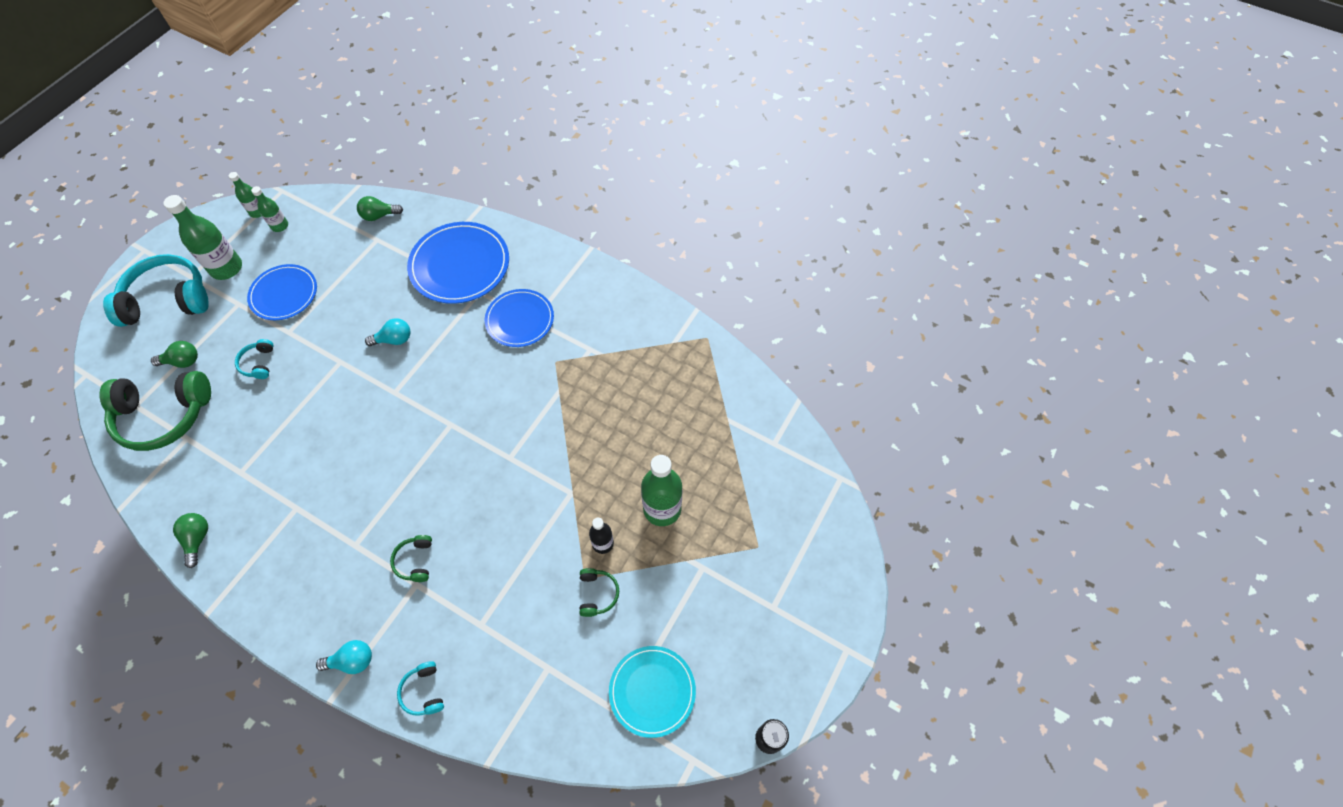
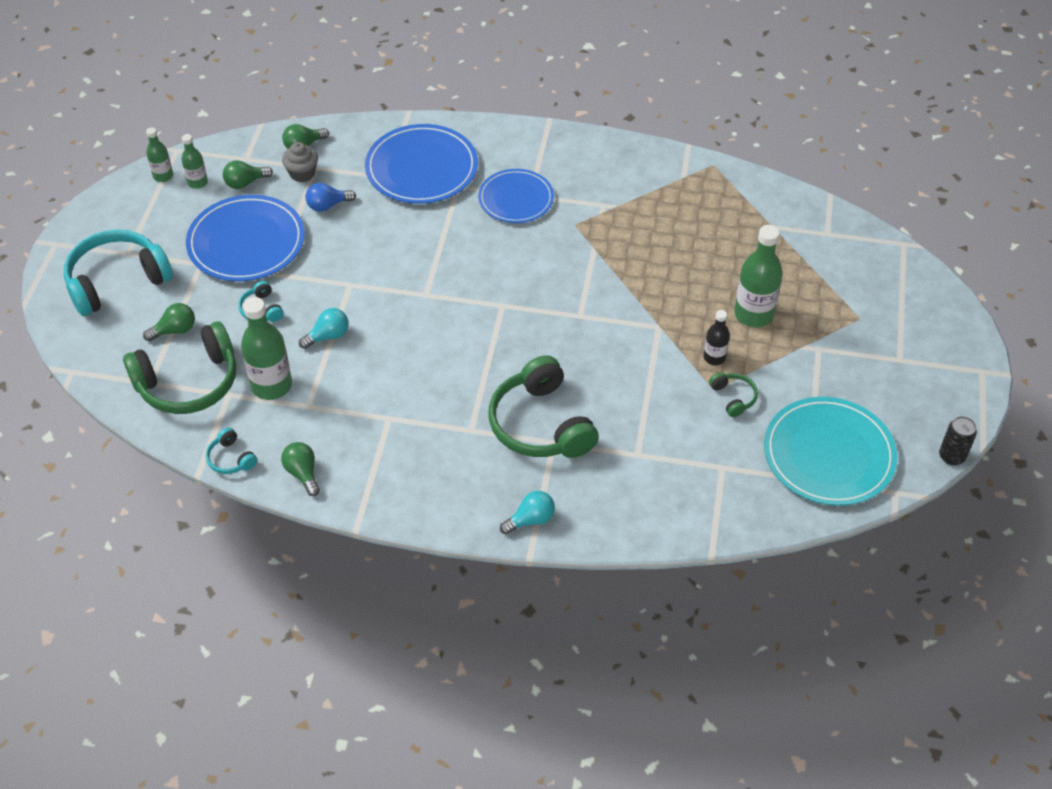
camera: 20 degrees left, 10 degrees down
(226, 268) = (164, 236): green bottle -> green bottle (272, 385)
(284, 294) = (246, 242): blue plate -> blue plate, size x1.52
(315, 237) = (245, 183): none -> green light bulb
(363, 241) = (302, 173): none -> grey cupcake
(366, 278) = (327, 205): none -> blue light bulb
(394, 339) = (395, 250): turquoise light bulb -> turquoise light bulb (328, 336)
(415, 561) = (540, 424): green headphones -> green headphones, size x2.25
(423, 692) = (616, 521): turquoise headphones -> turquoise headphones (231, 459)
(652, 691) = (829, 454): turquoise plate -> turquoise plate, size x1.52

